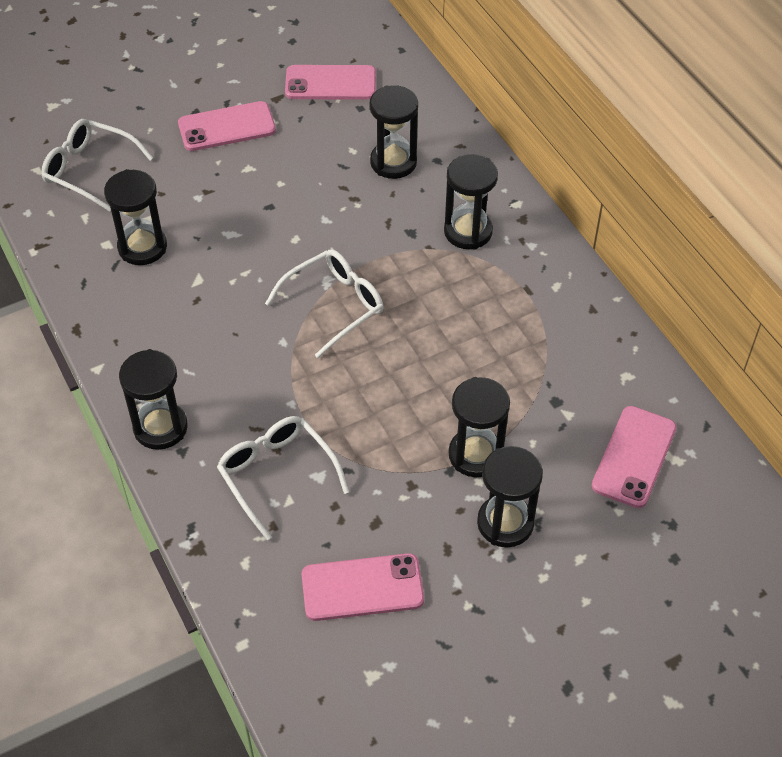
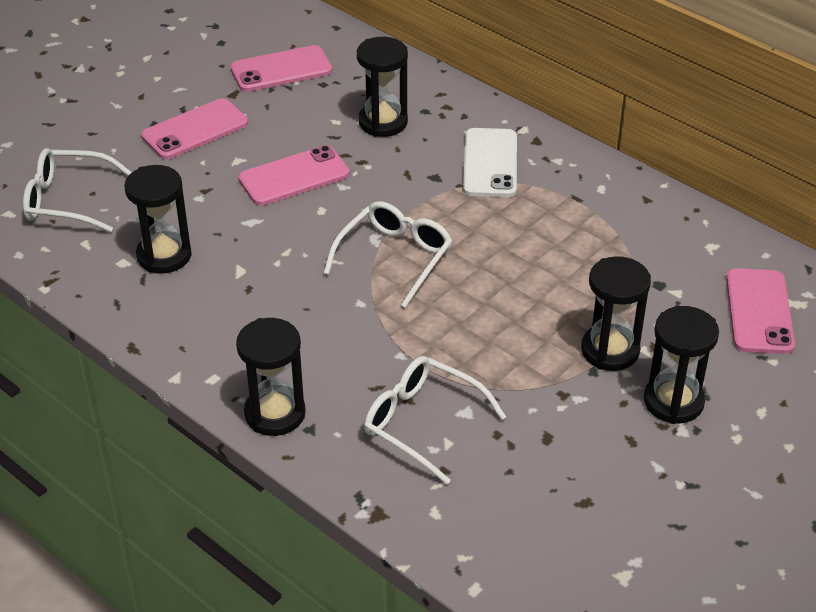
camera: 20 degrees left, 10 degrees down
(362, 587) = (567, 499): pink phone -> pink phone (294, 176)
(468, 231) = (490, 163): black hourglass -> white phone

